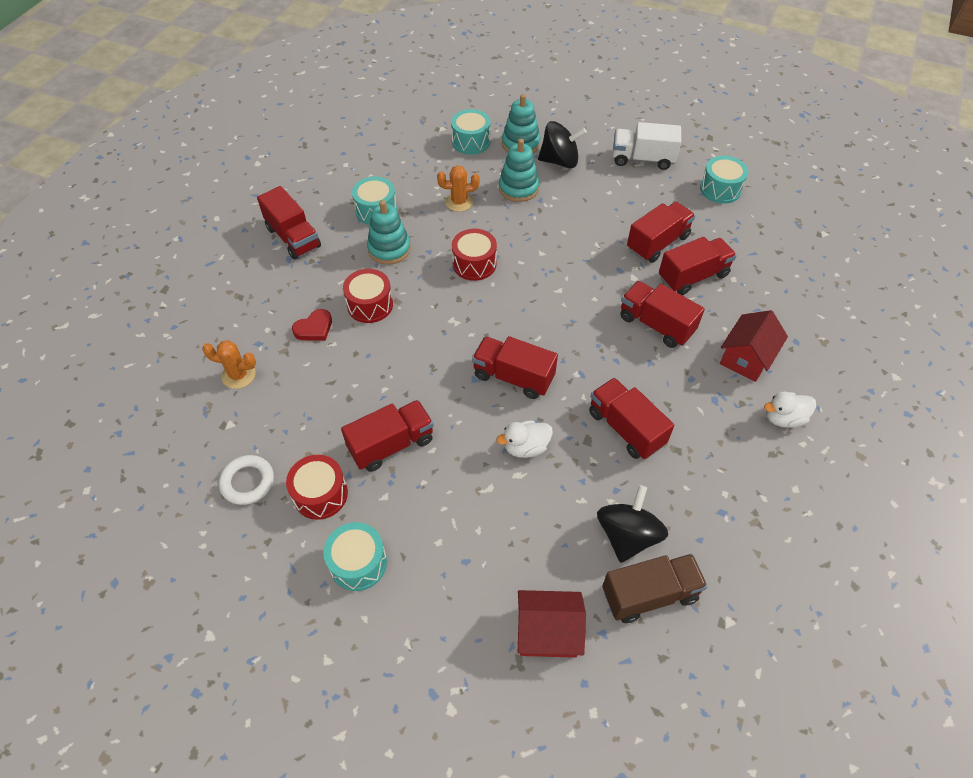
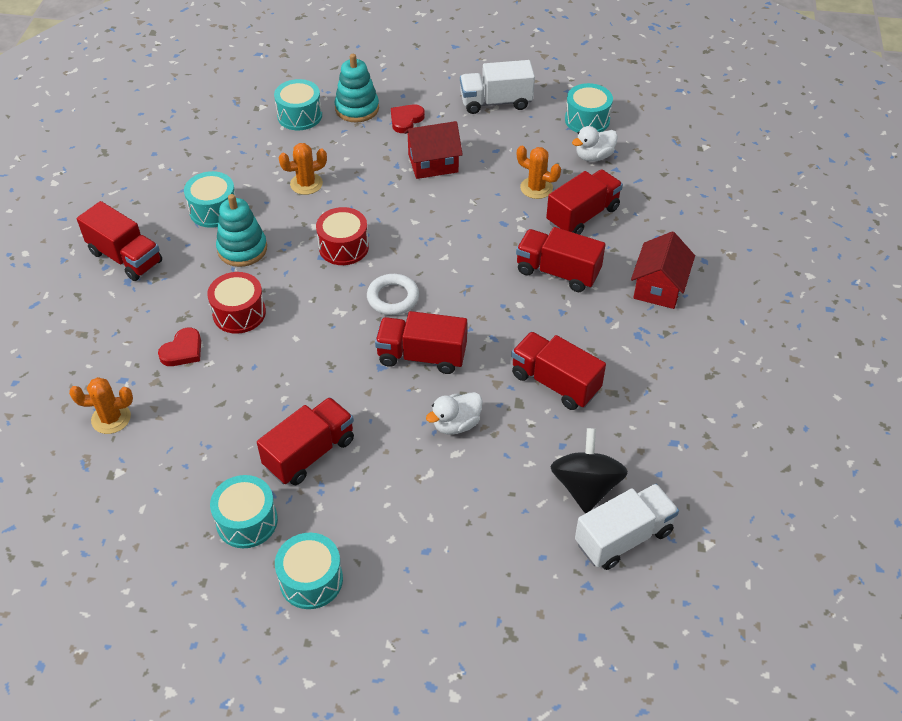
camera: 15 degrees left, 5 degrees down
(247, 482) = (160, 527): white ring -> white ring (393, 298)
(320, 494) = (247, 521): red drum -> turquoise drum
(518, 188) = (369, 157): turquoise stacking toy -> none
(547, 632) = (531, 598): red house -> red house (433, 163)
(559, 161) = (406, 120): black spinning top -> red heart
(649, 594) = (623, 537): brown truck -> white truck
(657, 243) = (536, 188): red truck -> orange cactus
(783, 418) = (711, 339): white duck -> white duck (594, 156)

